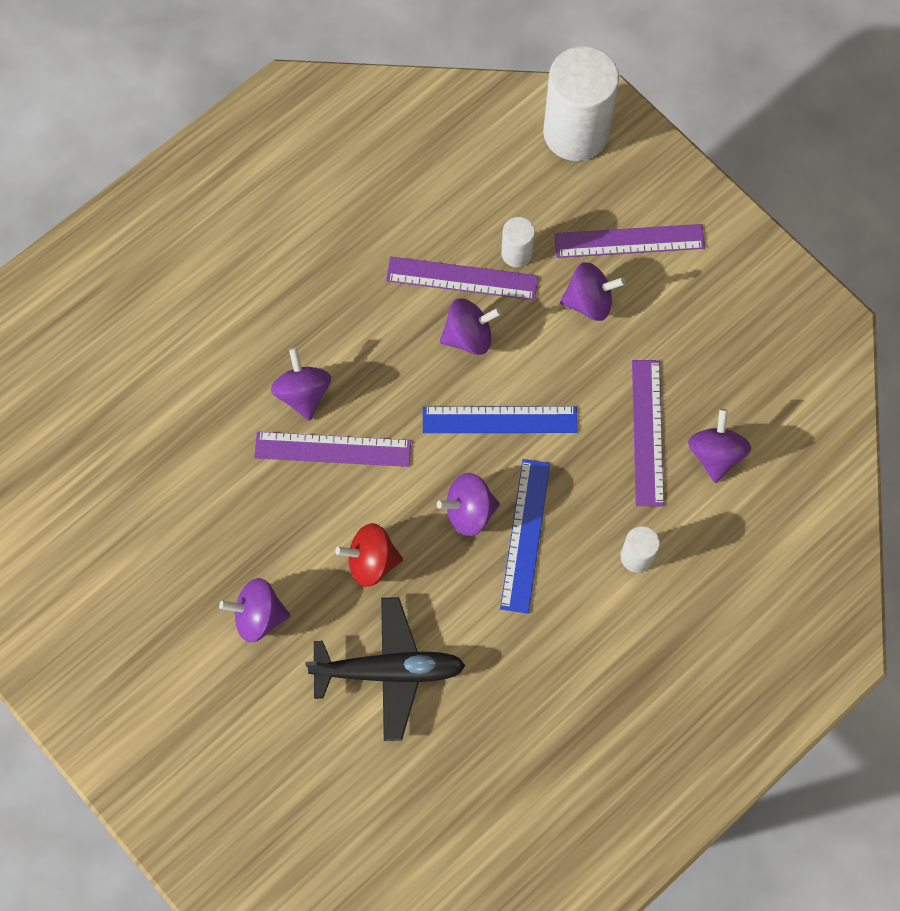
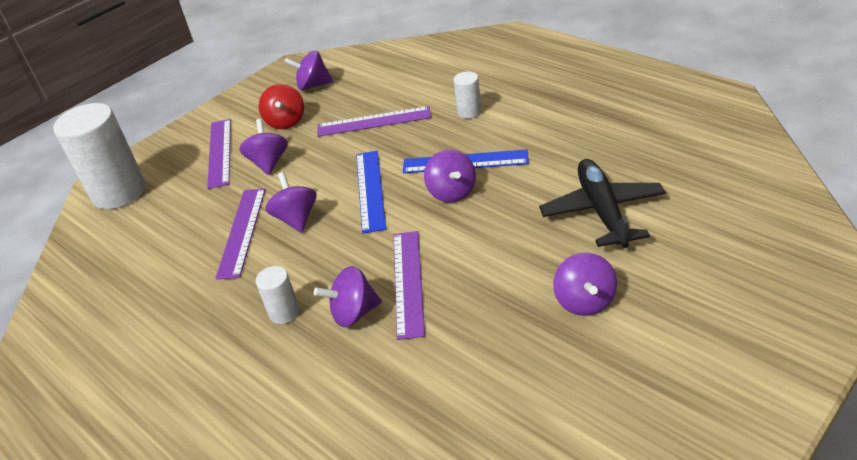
camera: 90 degrees left, 30 degrees down
(371, 562) = (509, 238): red spinning top -> red spinning top (286, 122)
(516, 253) = (222, 205): white cylinder -> white cylinder (284, 312)
(715, 454) = (387, 93): purple spinning top -> purple spinning top (313, 85)

